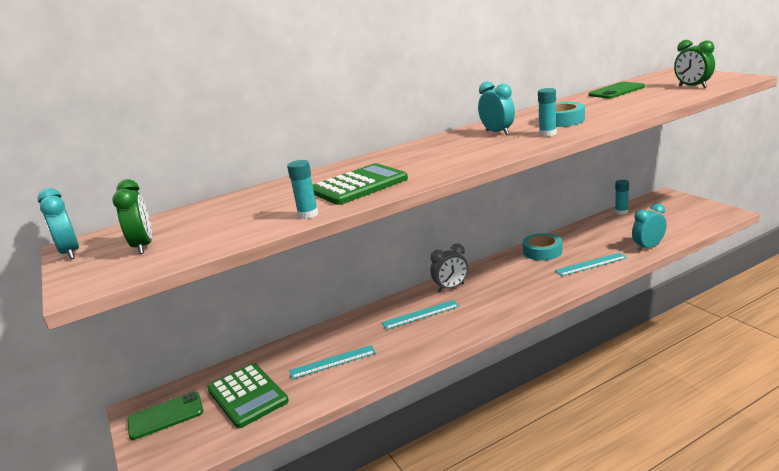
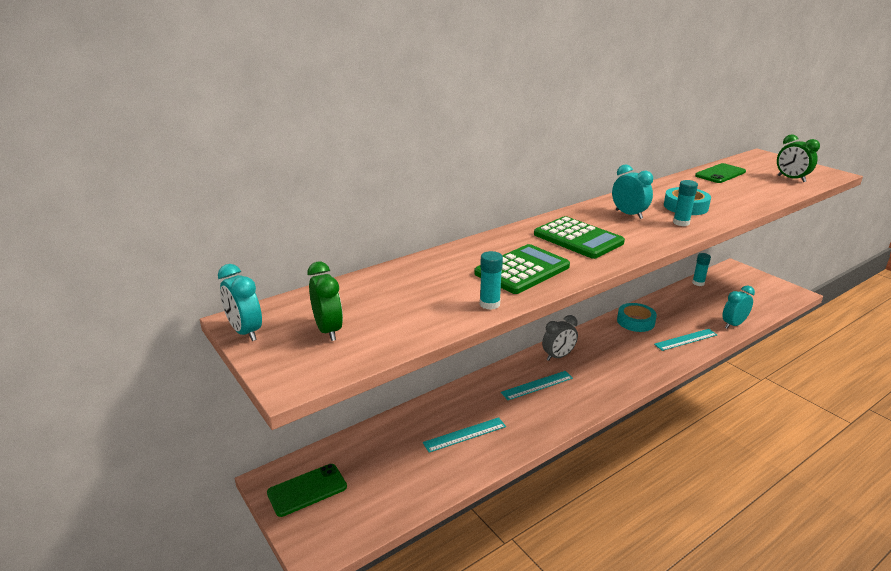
camera: 10 degrees left, 5 degrees up
(247, 395) = (388, 469): green calculator -> green calculator (578, 238)

